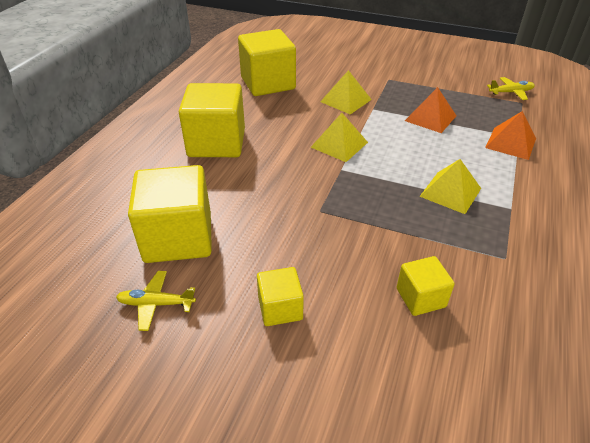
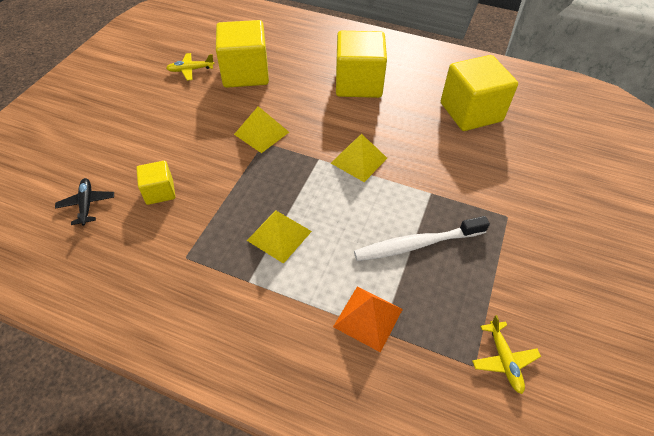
camera: 90 degrees right, 10 degrees up
(156, 304) = (190, 70): yellow plane -> yellow plane turned 105 degrees counterclockwise
(280, 308) = (172, 120): yellow cube -> none
(345, 100) = (446, 171): yellow pyramid -> yellow pyramid (261, 133)
(430, 118) = (417, 244): orange pyramid -> white toothbrush
(466, 380) = (87, 204): none -> black plane

